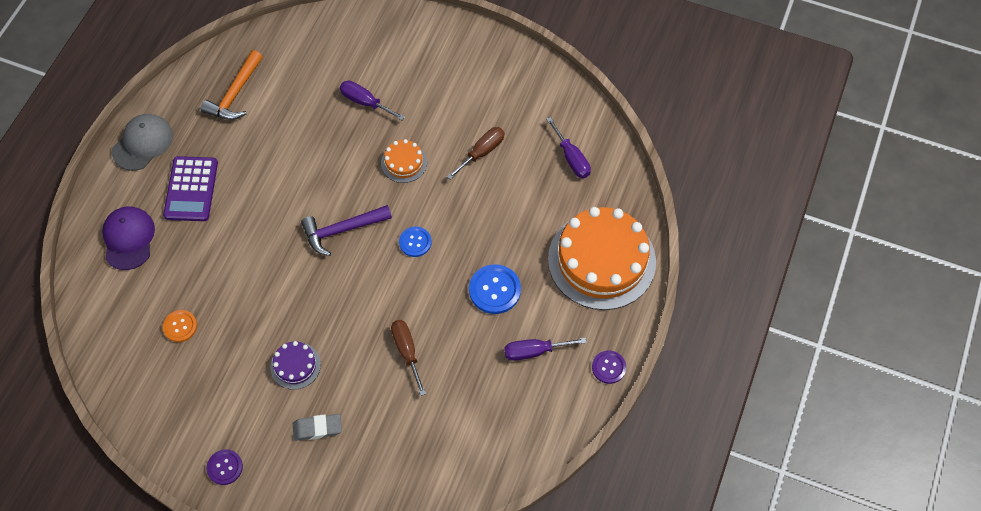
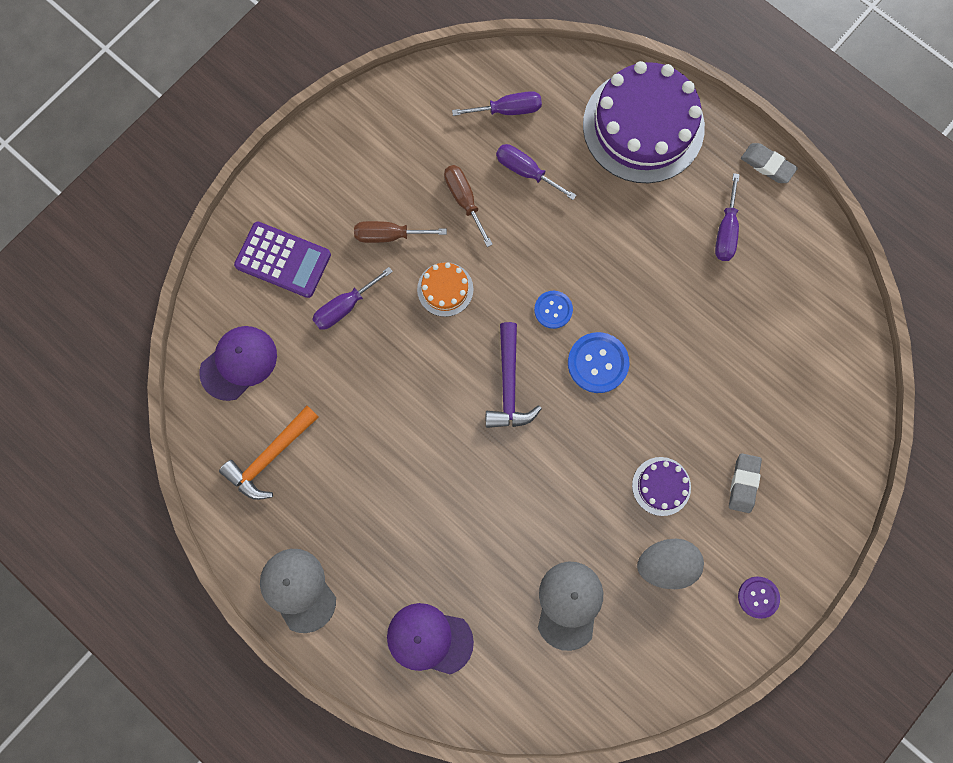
camera: 70 degrees left, 15 degrees up
(180, 326) = (569, 604): orange button -> grey cap
(191, 189) = (388, 546): purple calculator -> purple calculator (283, 260)
(232, 387) = (665, 563): none -> grey egg
(235, 94) = (270, 456): orange hammer -> orange hammer turned 90 degrees clockwise
(298, 51) = (239, 363): none -> purple cap
(407, 351) = (683, 361): brown screwdriver -> brown screwdriver (389, 235)
(494, 290) = (641, 246): blue button -> blue button (597, 363)
(524, 187) = (526, 171): none -> purple screwdriver
(601, 260) = (643, 126): orange cake -> purple cake
(608, 367) = (767, 165): purple button -> grey eraser

